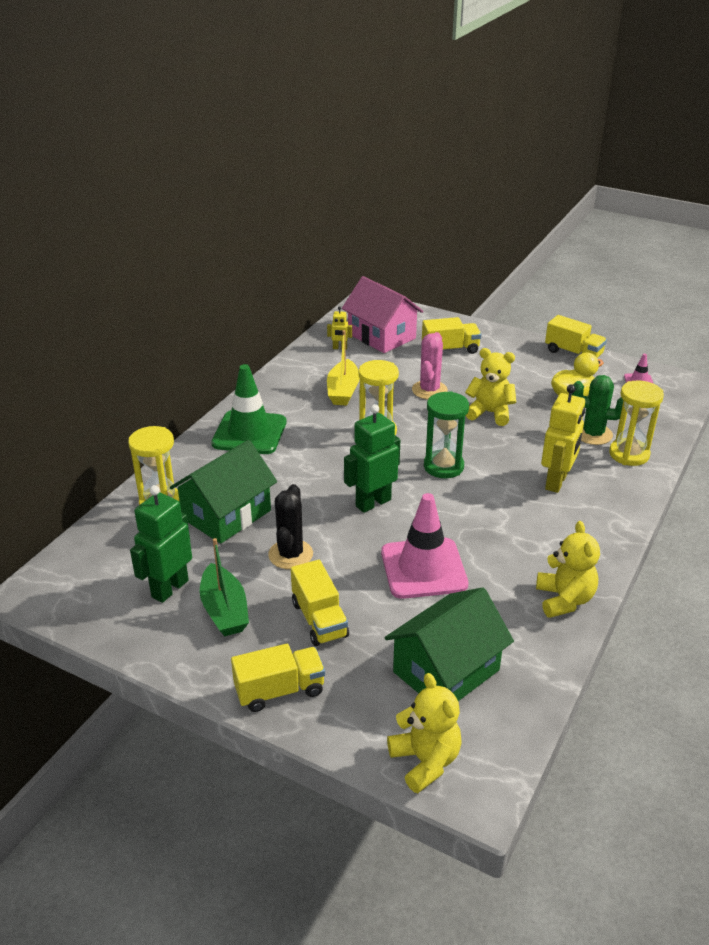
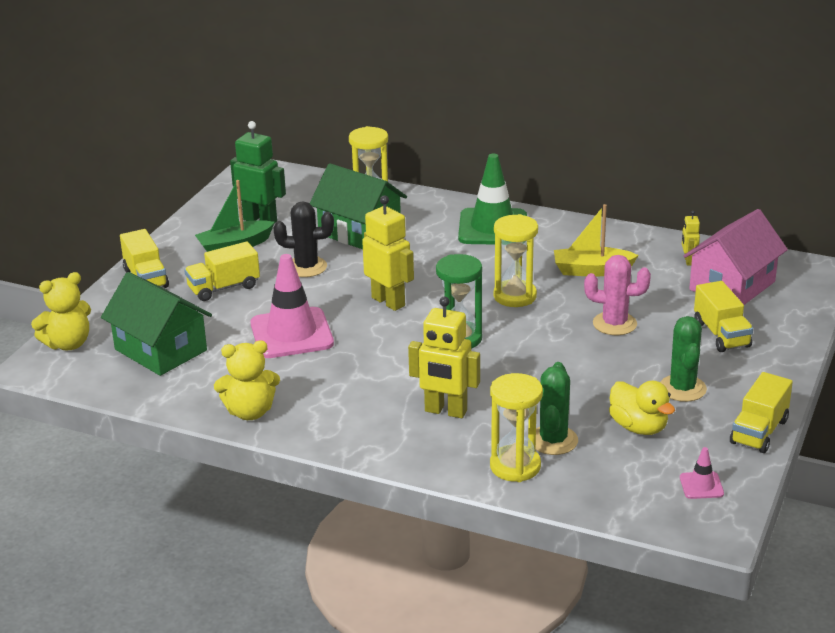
camera: 85 degrees right, 5 degrees down
(373, 503) = (388, 301): green robot -> yellow robot
(490, 413) = (577, 366): yellow teddy bear -> none
(521, 373) = (682, 388): none -> green cactus

